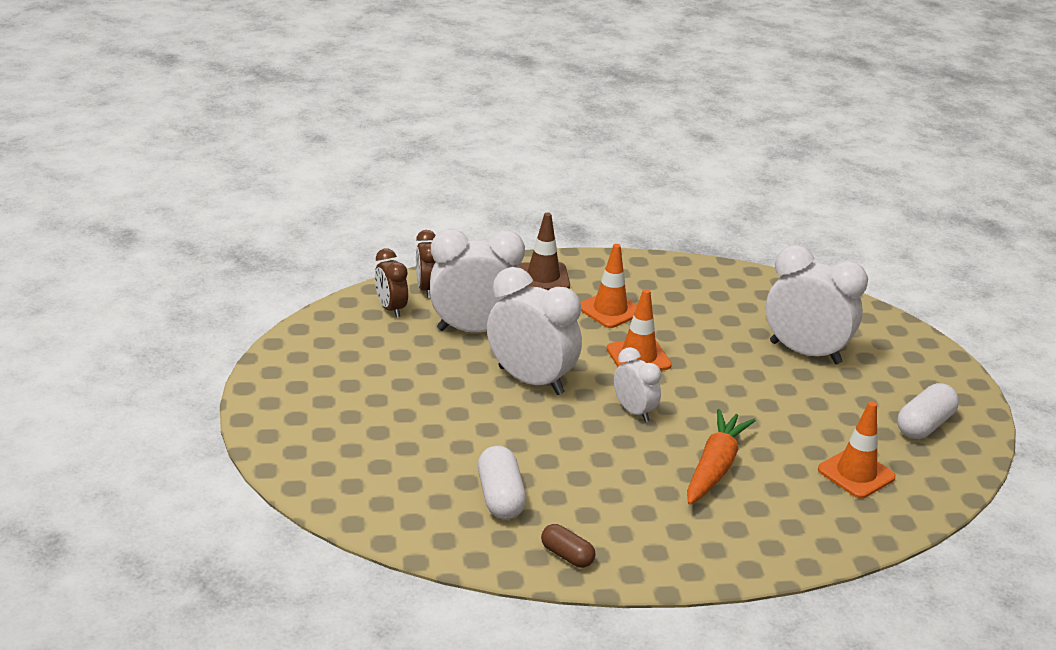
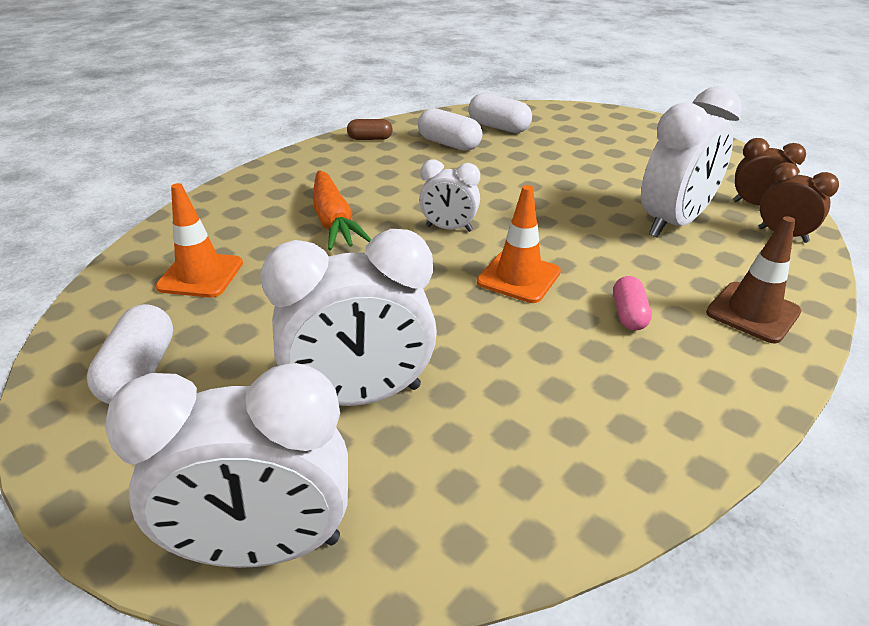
camera: 140 degrees right, 5 degrees up
(413, 491) = (498, 127): none -> white capsule
(531, 381) = (558, 210): white clock -> white clock (263, 547)
(610, 310) = (628, 314): orange traffic cone -> pink capsule

